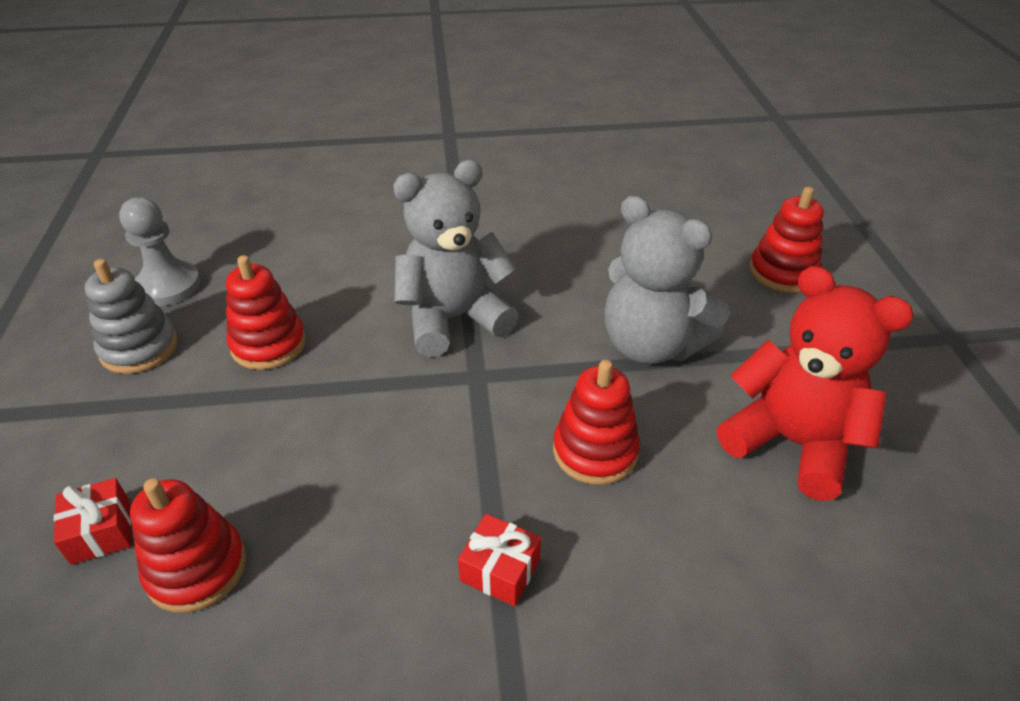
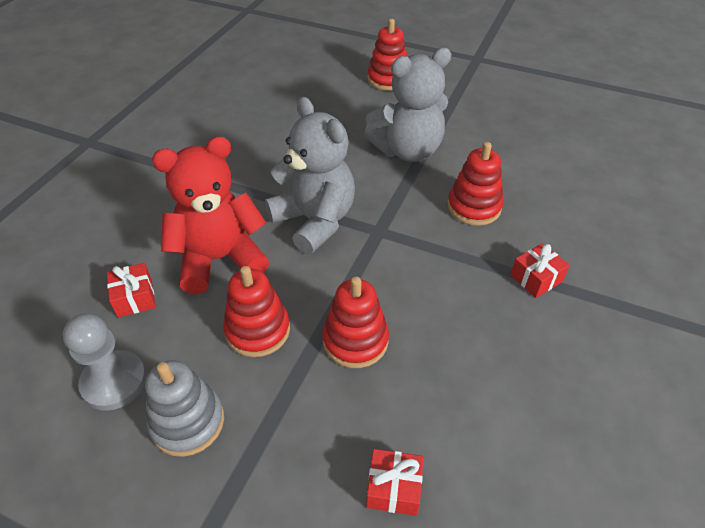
camera: 60 degrees left, 5 degrees up
(197, 568) = (461, 430): red stacking toy -> red stacking toy (355, 340)
(269, 252) = (135, 298): none -> red gift
(453, 319) = (315, 221): grey teddy bear -> grey teddy bear turned 135 degrees clockwise
(791, 443) = (511, 139): red teddy bear -> red teddy bear (220, 259)

